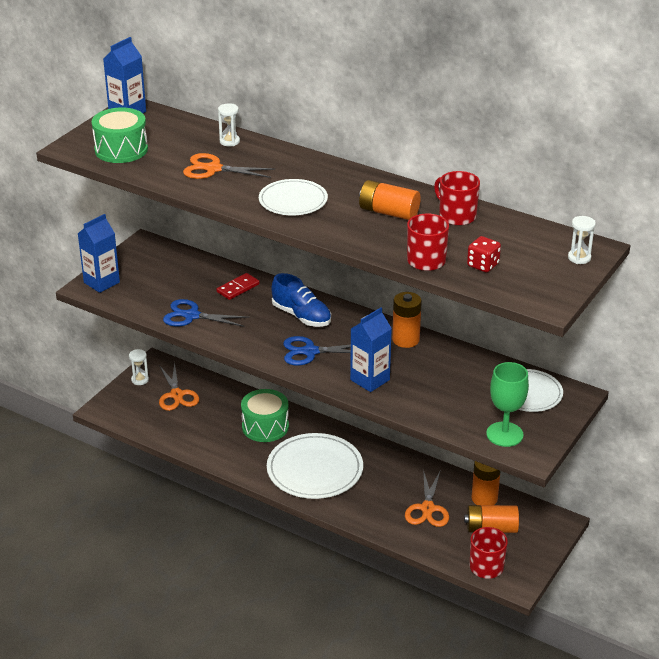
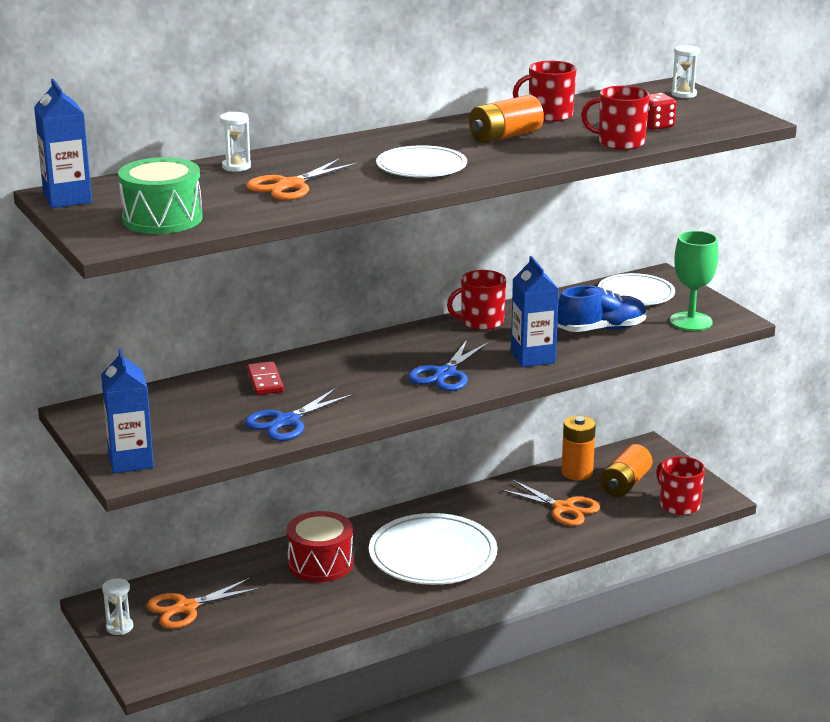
camera: 60 degrees left, 10 degrees down
(177, 395) = (186, 608): orange scissors -> orange scissors turned 135 degrees clockwise
(265, 426) = (320, 563): green drum -> red drum
(301, 316) = (370, 361): blue shoe -> blue shoe (601, 329)
(405, 340) = (481, 322): orange battery -> red mug

